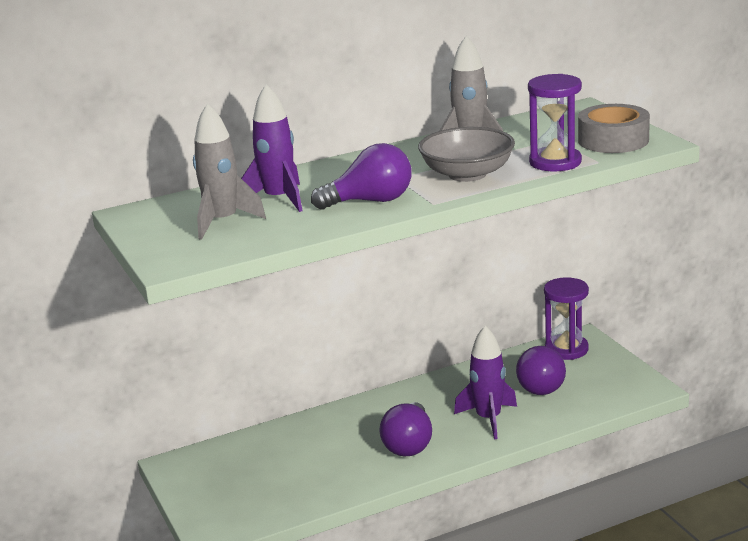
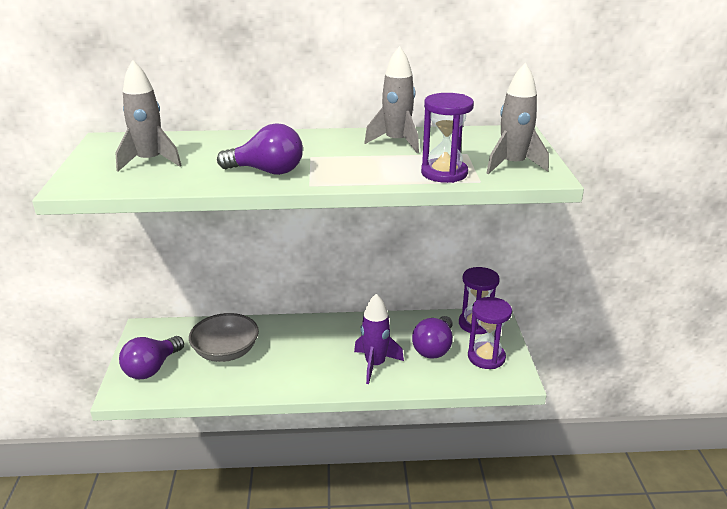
camera: 20 degrees right, 5 degrees up
(279, 199) = (209, 153): purple rocket -> none
(409, 445) = (303, 367): purple light bulb -> purple light bulb (152, 368)
(467, 174) = (364, 166): grey bowl -> grey bowl (226, 351)
(602, 377) = (486, 357): none -> purple hourglass
(613, 140) = (512, 165): grey tape -> grey rocket

